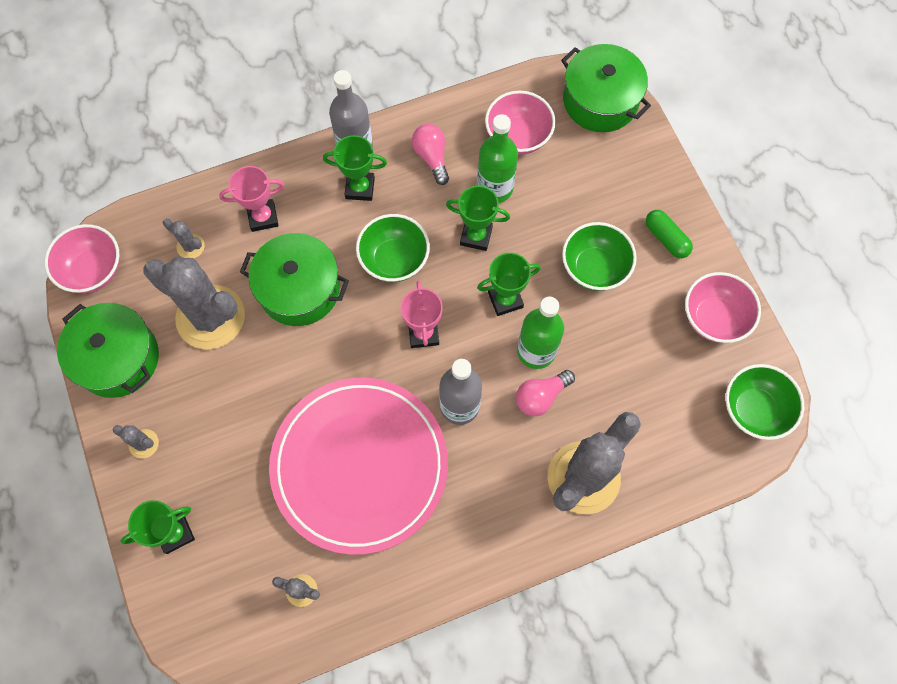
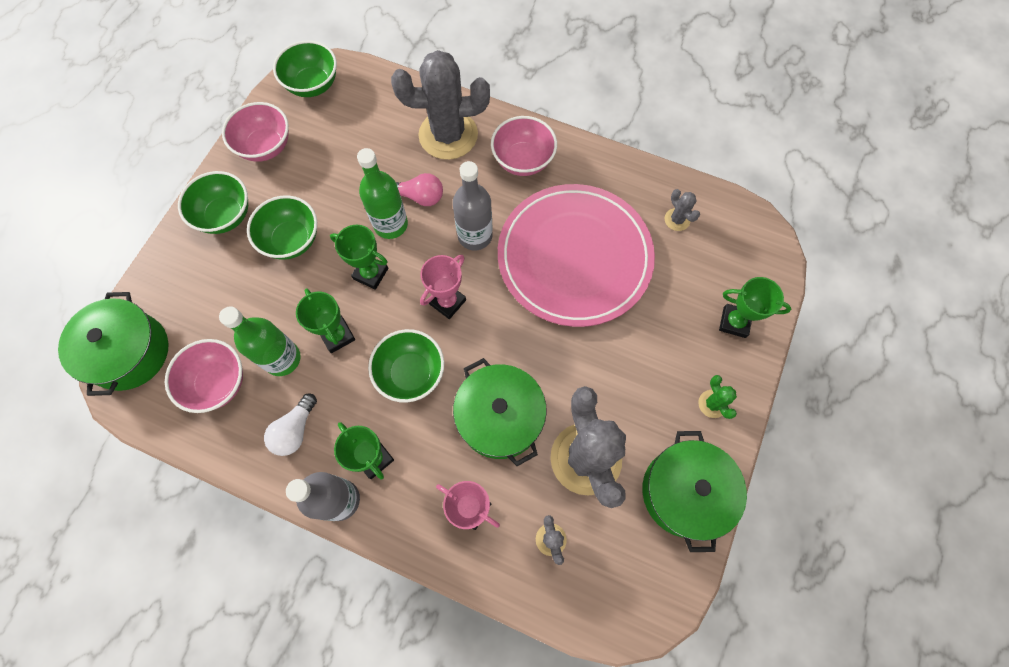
camera: 135 degrees left, 0 degrees up
(93, 270) = (648, 597): pink bowl -> pink bowl (523, 160)
(144, 443) = (712, 404): grey cactus -> green cactus
(432, 157) = (295, 430): pink light bulb -> white light bulb
(666, 238) = (225, 216): green capsule -> green bowl

